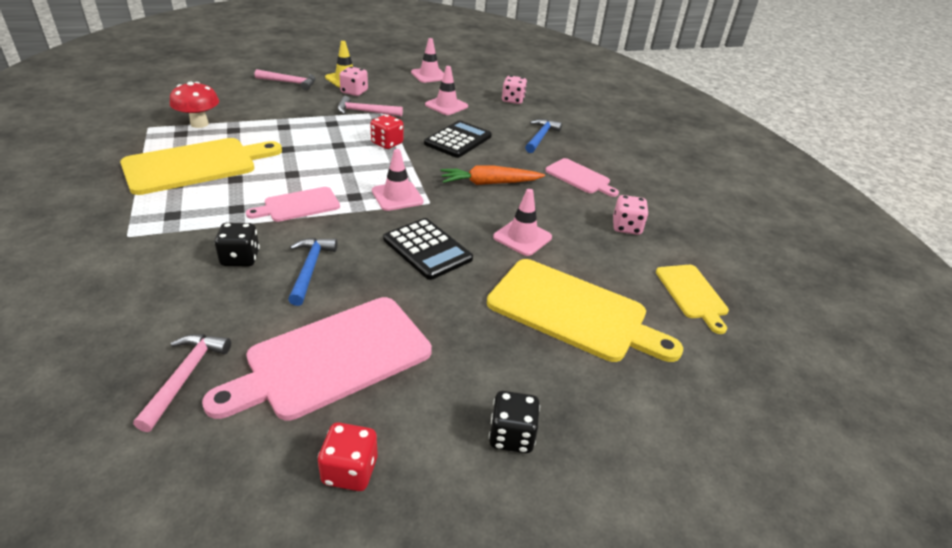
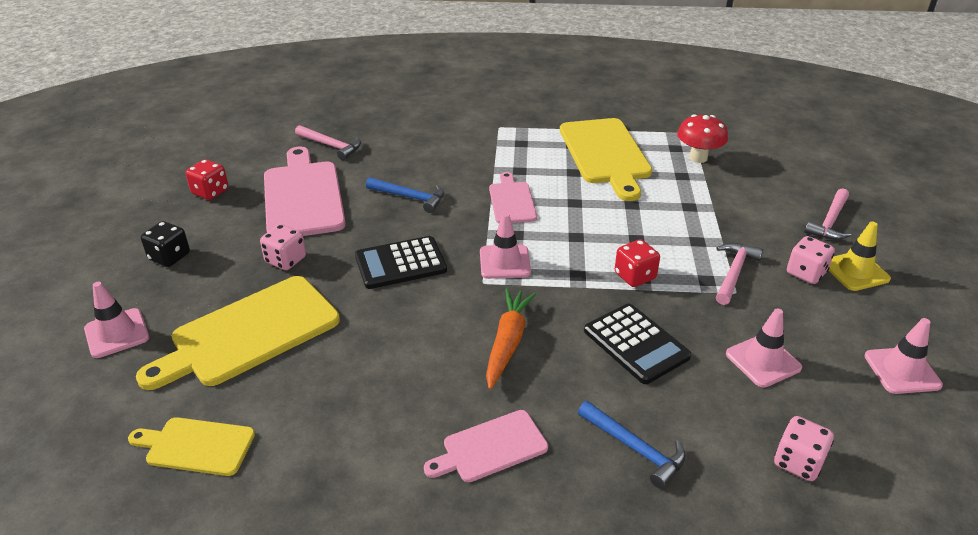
camera: 115 degrees right, 0 degrees up
(240, 258) = (443, 169): black dice -> none
(522, 237) = (382, 336): pink traffic cone -> pink traffic cone (117, 333)
(626, 227) = (348, 445): pink dice -> pink dice (286, 260)

